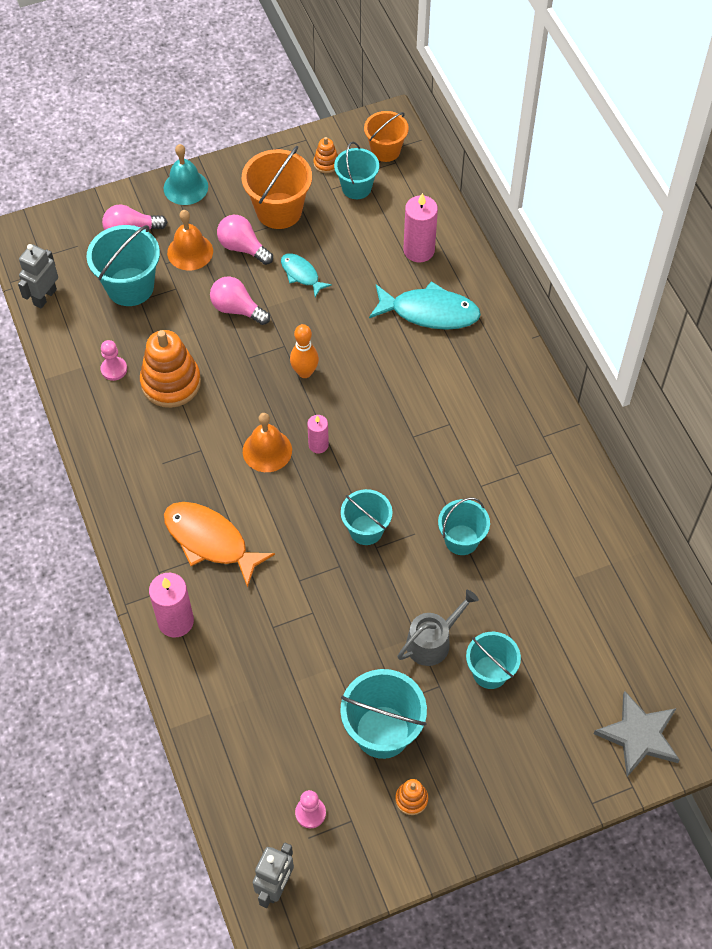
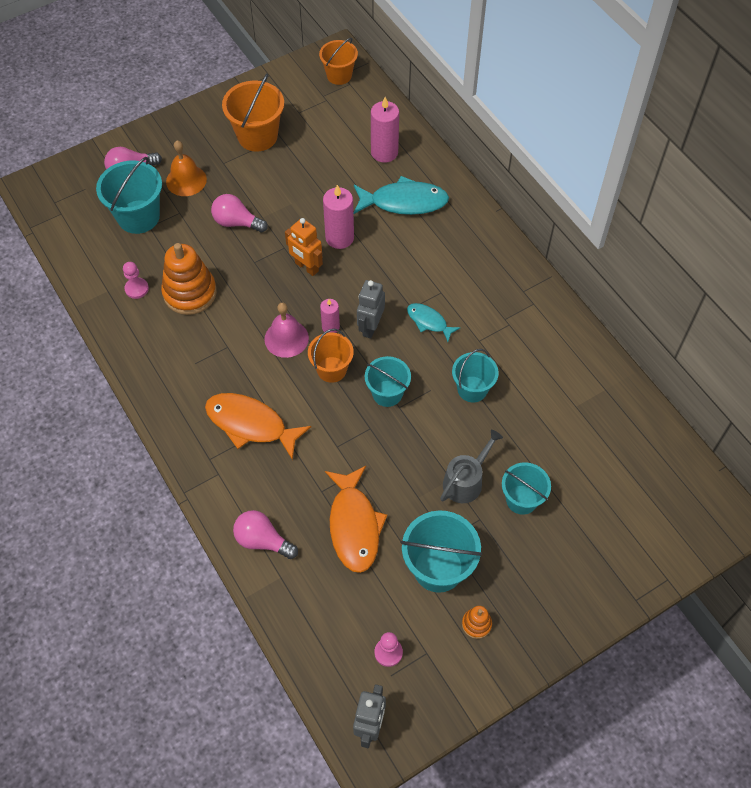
camera: 10 degrees left, 0 degrees up
(44, 297) = (63, 236): grey robot -> grey robot (370, 327)
(175, 621) = (233, 500): pink candle -> pink candle (339, 238)
(185, 187) = (172, 127): turquoise bell -> none
(243, 248) = (232, 171): pink light bulb -> pink light bulb (262, 540)
(267, 450) = (286, 338): orange bell -> pink bell
(300, 670) = (354, 526): none -> orange fish
(301, 274) = (287, 186): turquoise fish -> turquoise fish (429, 321)
(305, 372) = (306, 267): orange bowling pin -> orange robot
(310, 493) = (331, 369): none -> orange bucket
(326, 163) = (290, 92): orange stacking toy -> none
(356, 187) = (320, 108): turquoise bucket -> none
(638, 735) = (662, 533): grey star -> none

